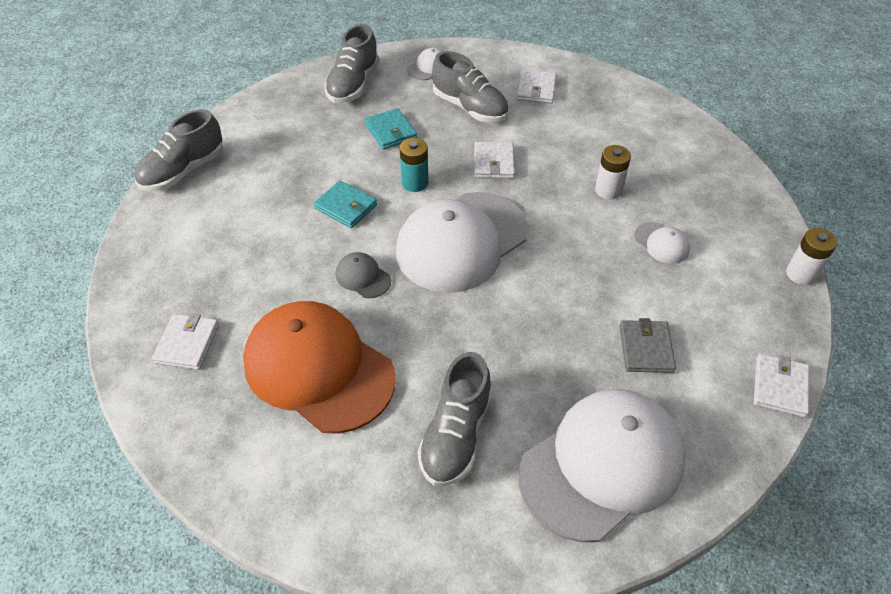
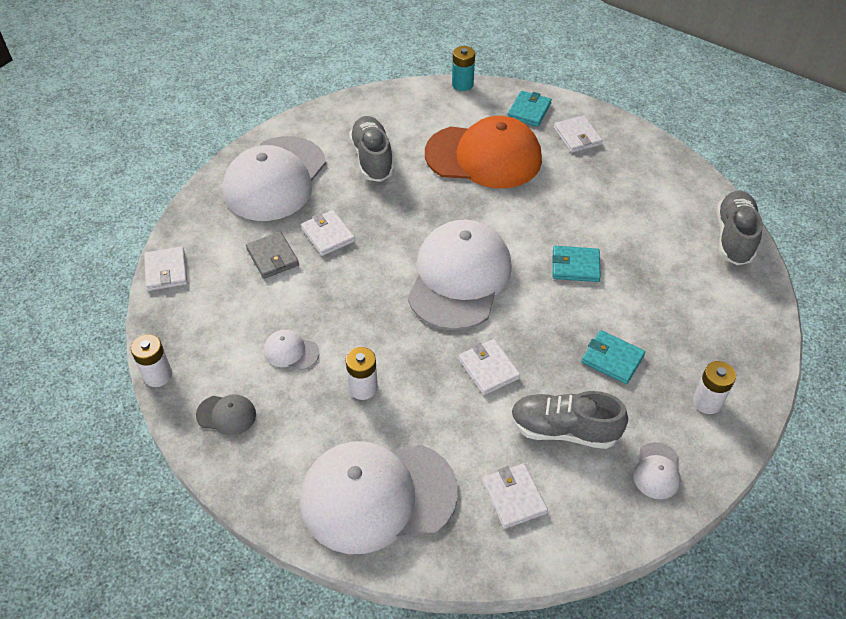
camera: 150 degrees right, 0 degrees up
(198, 413) = (529, 111): none -> turquoise wallet
(353, 84) = (707, 402): grey shoe -> white battery
(363, 277) = (509, 220): grey cap -> grey cap (226, 415)
(415, 183) = (540, 314): turquoise battery -> turquoise battery (462, 84)
(570, 348) = (328, 235): none -> white wallet
(633, 123) = (377, 496): none -> white cap

